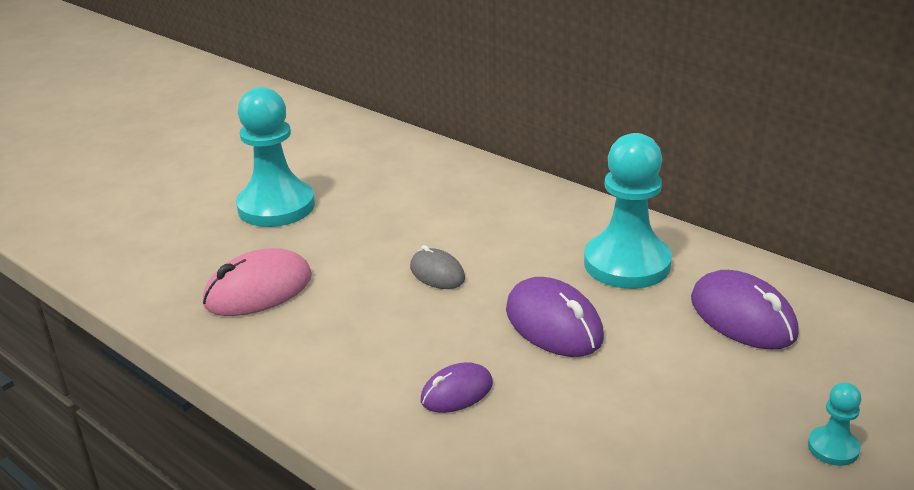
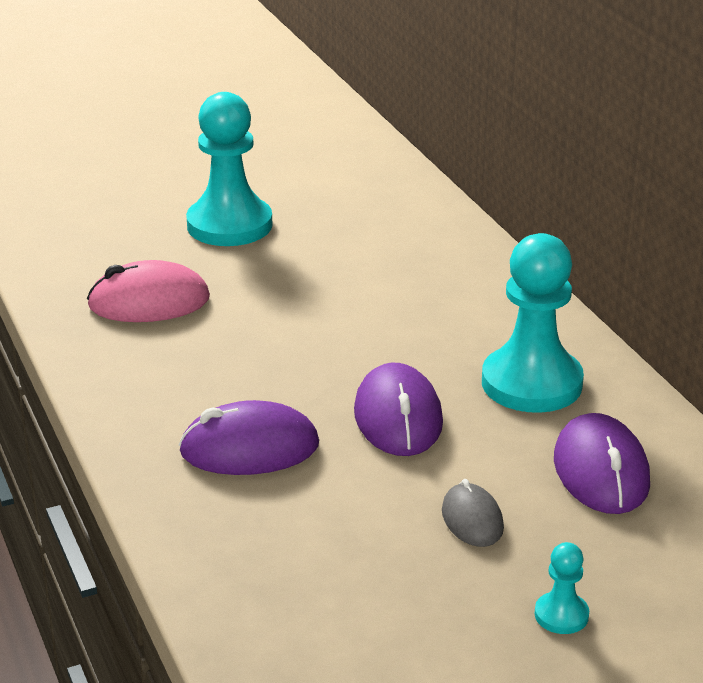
camera: 25 degrees right, 0 degrees up
(437, 273) = (328, 335): grey mouse -> grey mouse (472, 520)
(456, 392) = (249, 448): purple mouse -> purple mouse, size x1.66

